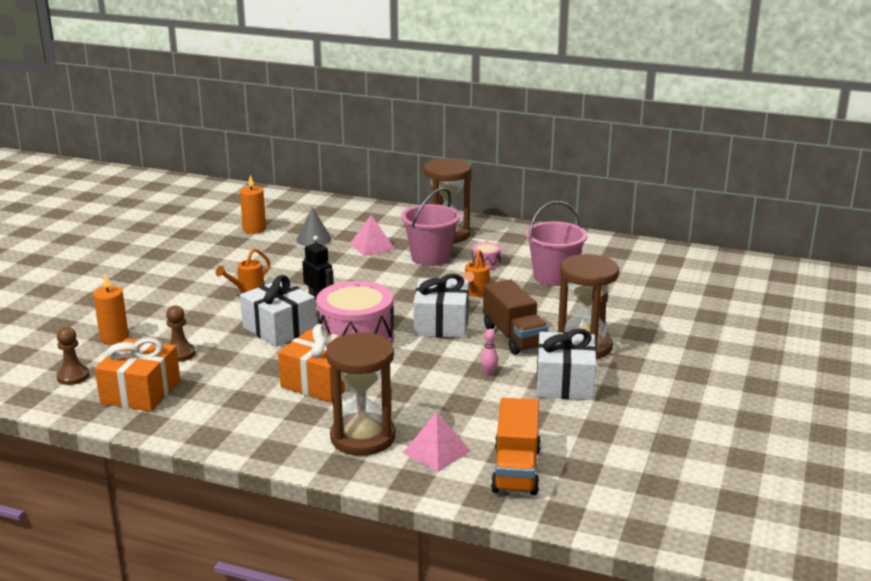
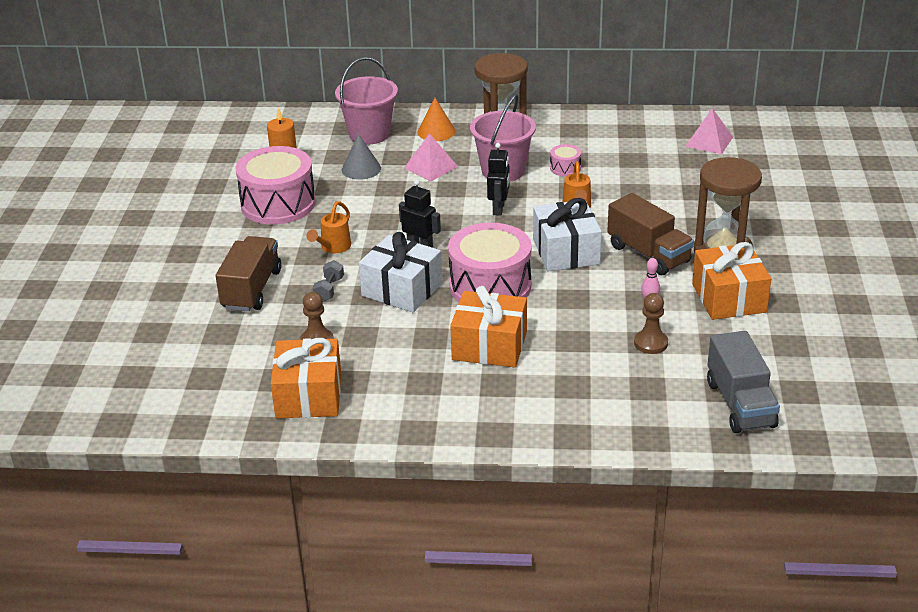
camera: 15 degrees left, 10 degrees up
(73, 376) = (221, 392): brown pawn -> brown pawn (651, 343)
(114, 338) = (230, 336): orange candle -> none
(158, 308) = (252, 289): none -> brown truck
(220, 318) = (329, 289): none -> grey dumbbell
(228, 253) = (278, 204): none -> pink drum
(362, 437) = (573, 400): brown hourglass -> none
(395, 223) = (436, 131): none -> orange cone
(406, 284) = (499, 209): none -> black robot
(436, 452) = (654, 401): pink pyramid -> pink pyramid (709, 141)
(516, 470) = (740, 404): orange truck -> grey truck
(554, 277) = (644, 173): pink bucket -> pink bucket (369, 134)
(565, 383) = (729, 298): white gift -> orange gift

